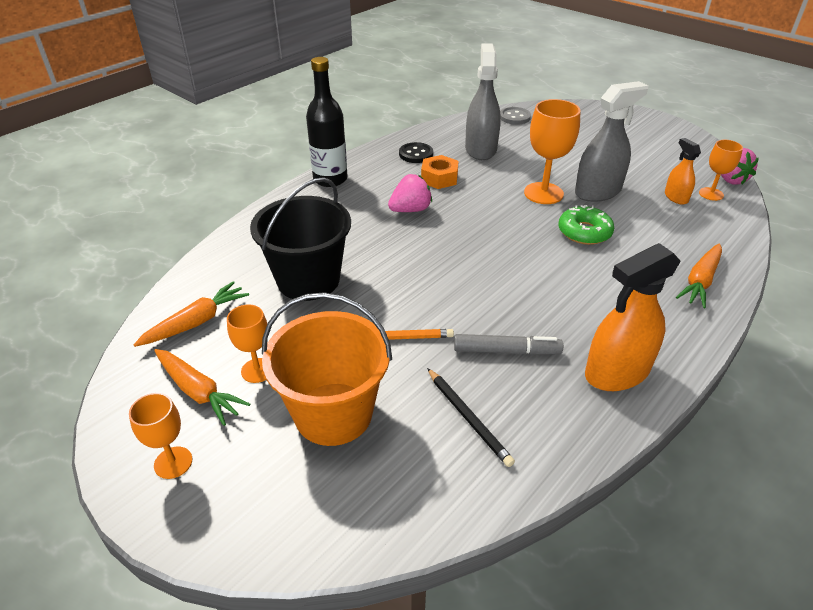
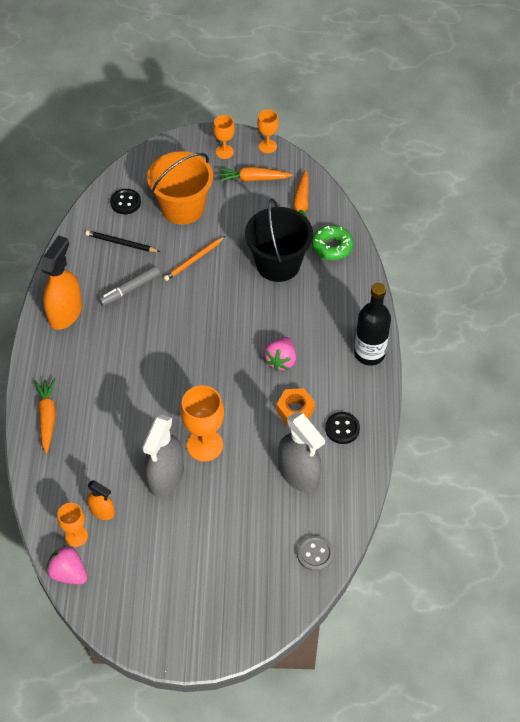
camera: 140 degrees right, 15 degrees up
(257, 370) = (239, 203): orange goblet -> orange goblet (267, 146)
(405, 480) = (125, 202): none -> black button
(584, 232) = (147, 418): green donut -> green donut (332, 246)

